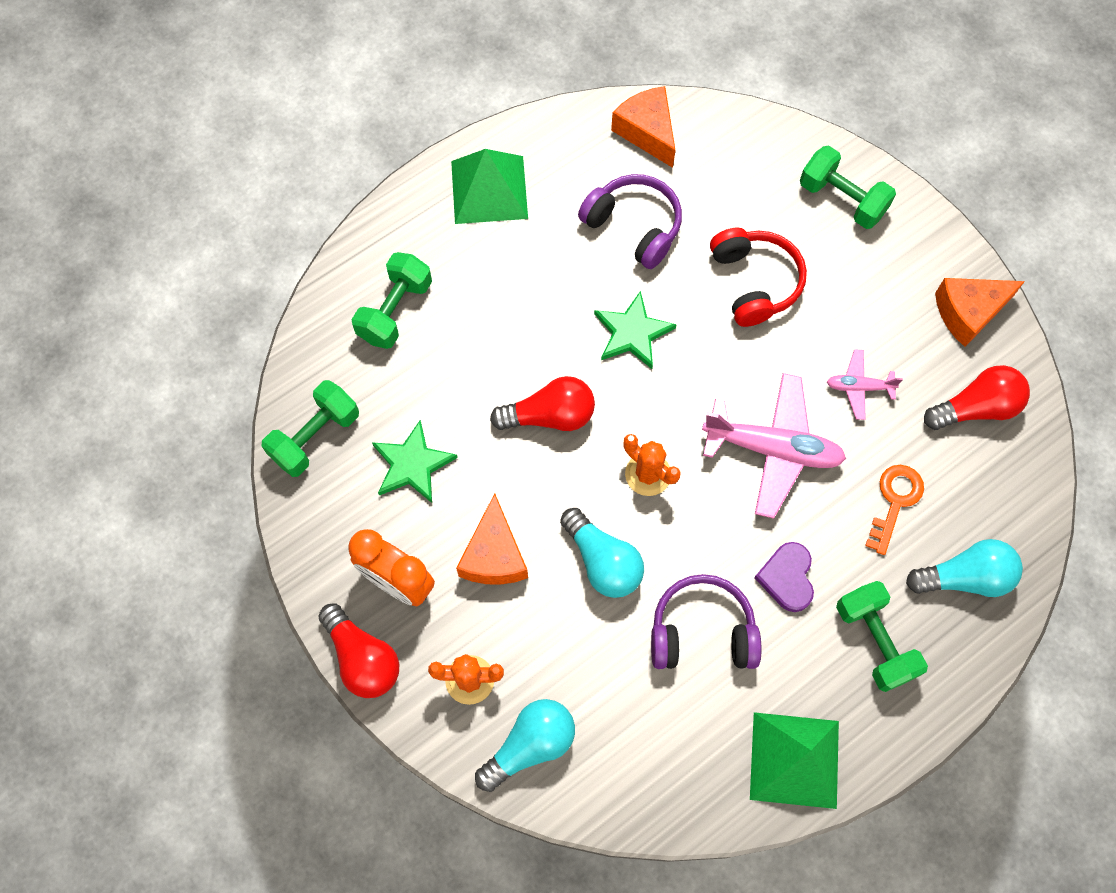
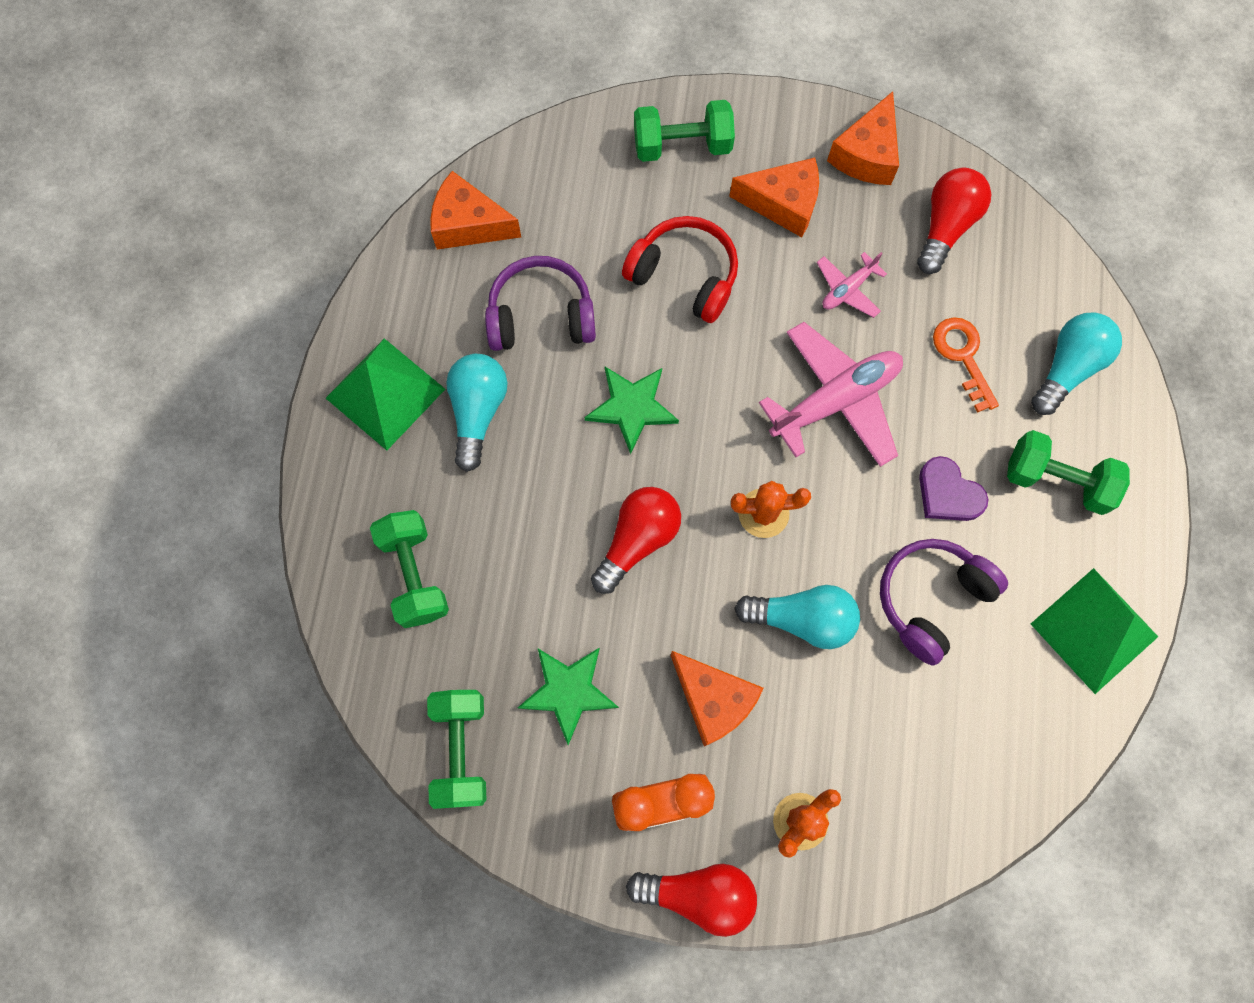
camera: 45 degrees left, 5 degrees up
(530, 745) = (899, 823): turquoise light bulb -> turquoise light bulb (478, 412)
(873, 294) = (783, 203): none -> orange cheese

